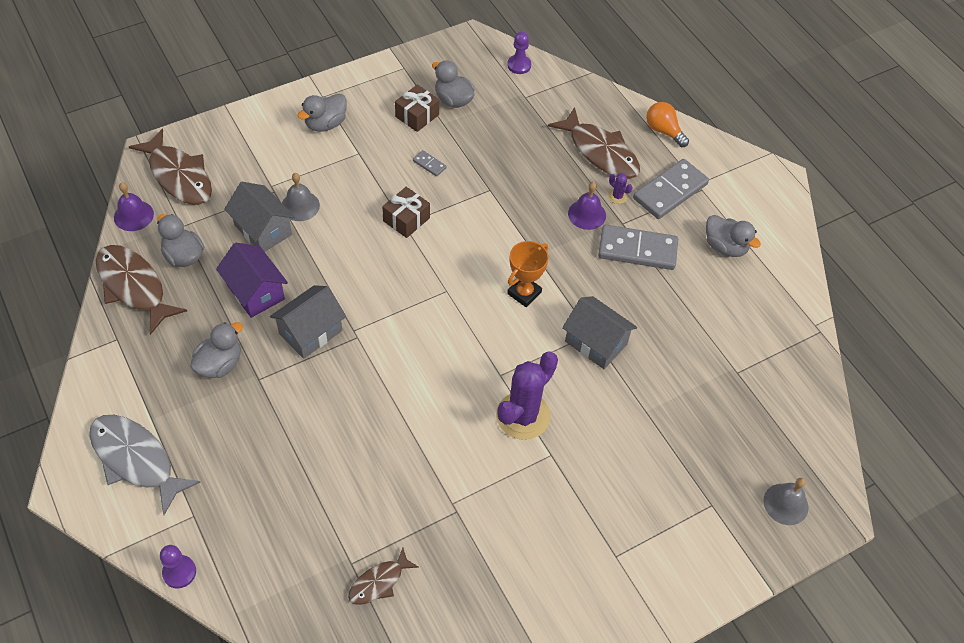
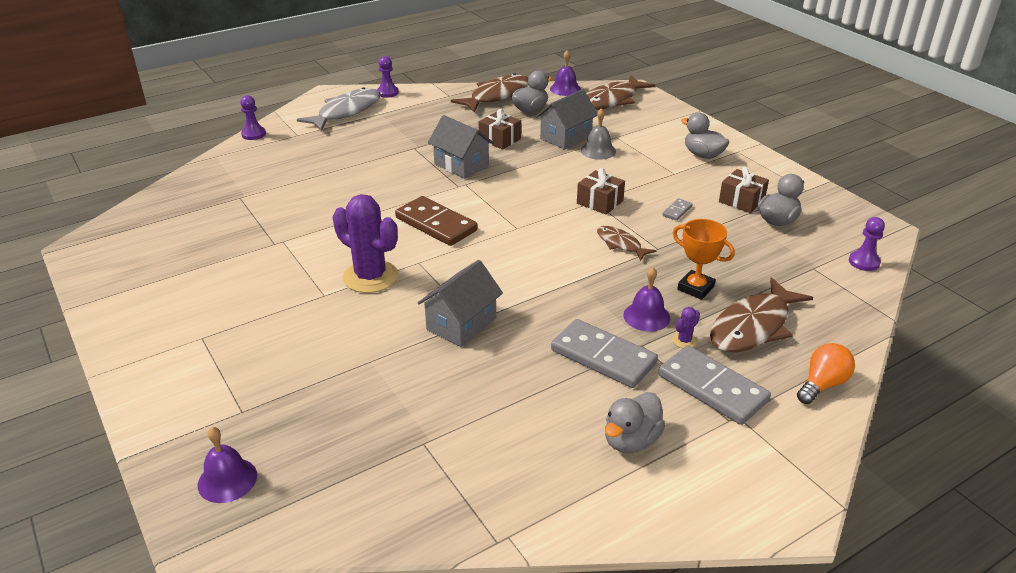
camera: 90 degrees right, 20 degrees down
(87, 411) = (387, 93): none -> purple pawn
(220, 364) = (428, 132): grey duck -> none
(255, 292) = (499, 139): purple house -> brown gift
(379, 582) = (219, 210): brown fish -> brown fish (620, 244)
(433, 359) = (436, 224): none -> brown domino
(524, 293) = (522, 274): orange trophy -> orange trophy (695, 288)
(637, 250) = (603, 357): grey domino -> grey domino turned 60 degrees counterclockwise
(785, 504) = (227, 480): grey bell -> purple bell

